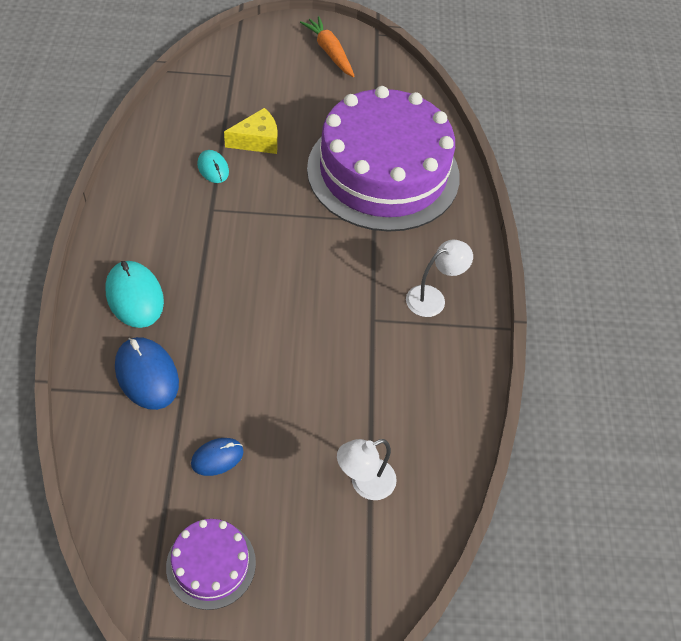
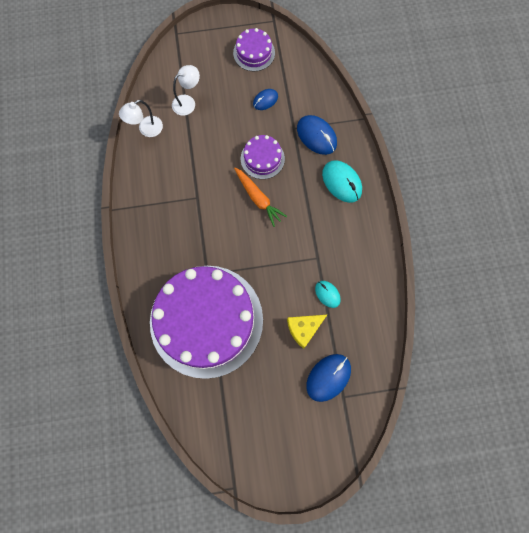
camera: 175 degrees right, 20 degrees up
(243, 94) = (328, 377): none -> blue mouse
(252, 357) = (262, 158): none -> purple cake
(329, 52) = (271, 450): orange carrot -> orange carrot (258, 198)
(433, 298) = (161, 221): white lamp -> white lamp (146, 129)

